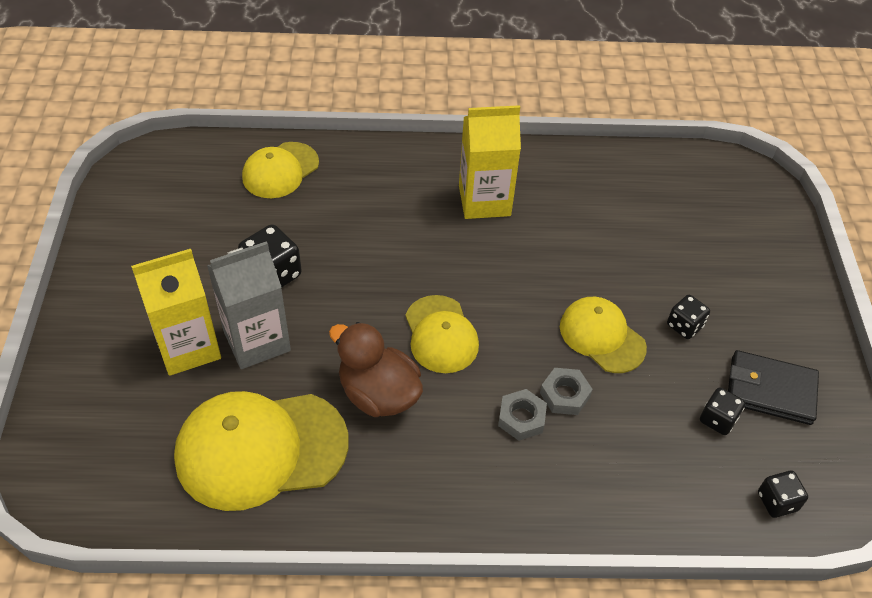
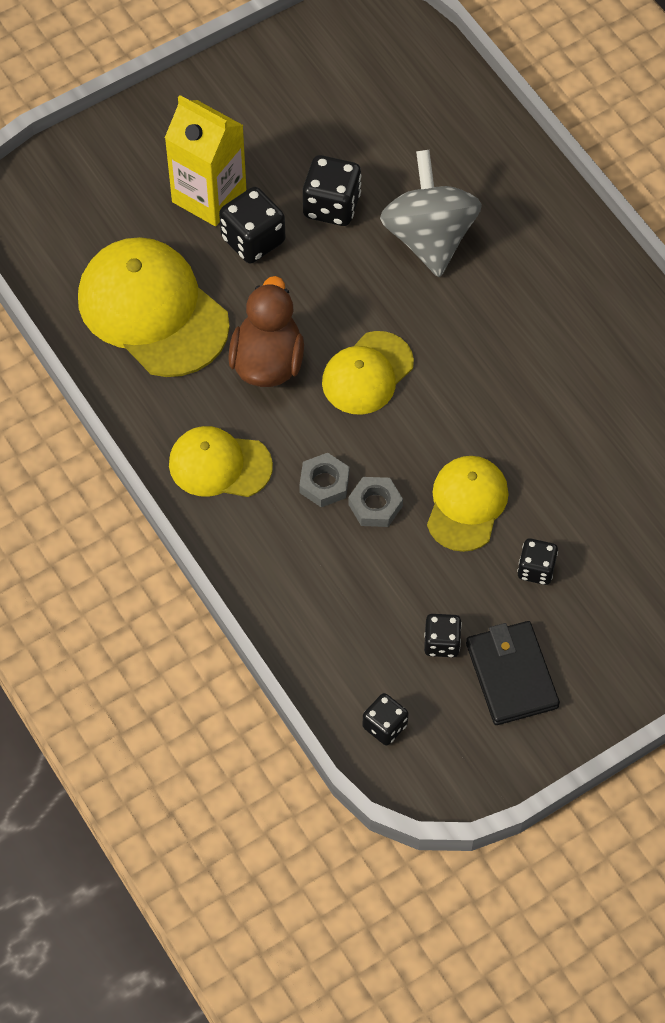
camera: 60 degrees right, 10 degrees up
(257, 340) = (253, 240): grey carton -> black dice
(280, 170) = (459, 132): yellow cap -> yellow cap (219, 465)
(353, 234) = (429, 237): none -> grey spinning top
(484, 200) = (562, 320): yellow carton -> none

